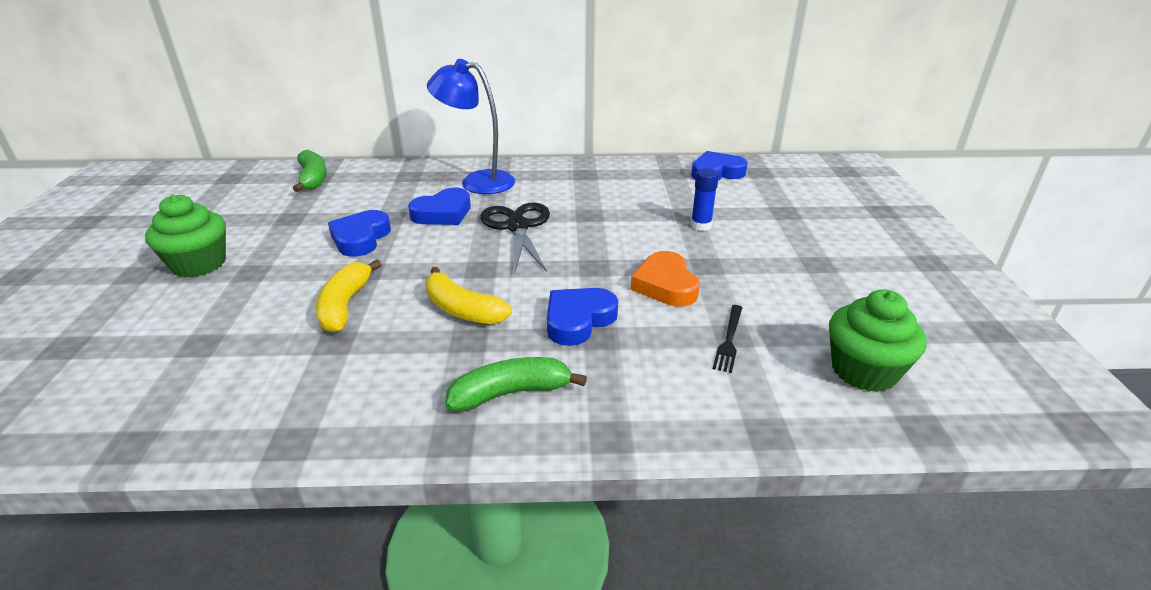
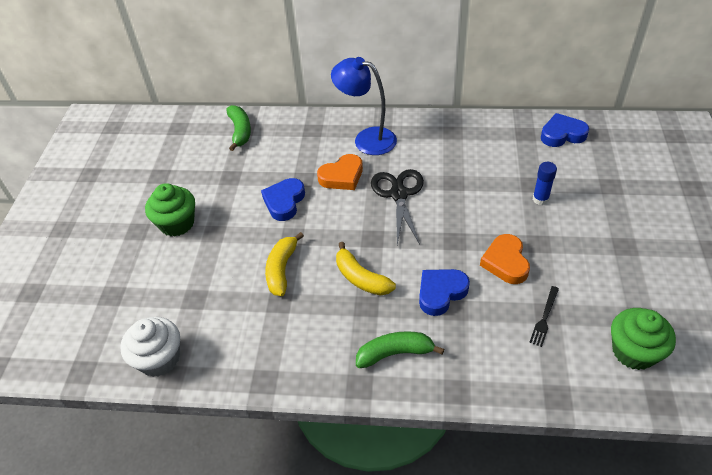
camera: 10 degrees right, 15 degrees up
(114, 423) = (159, 359): none -> white cupcake
(443, 213) = (342, 176): blue heart -> orange heart

